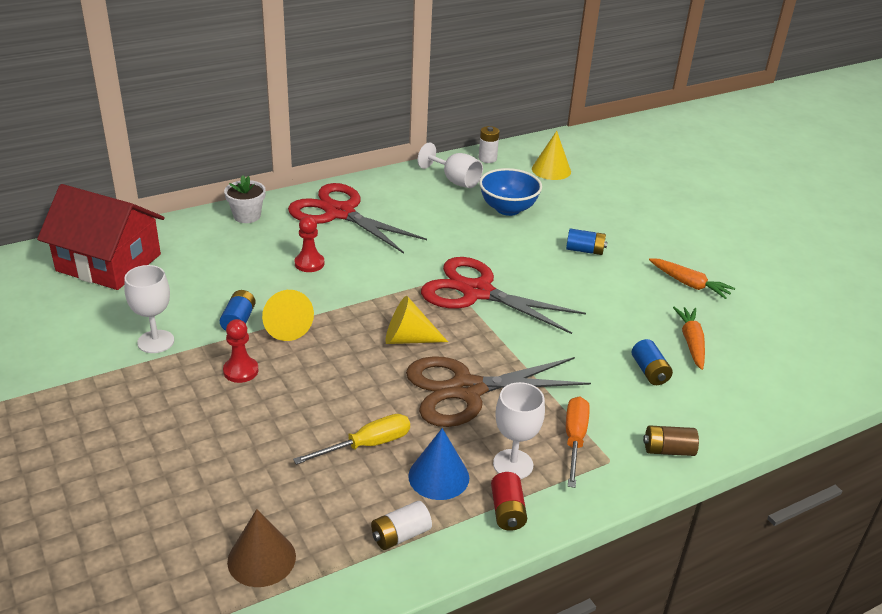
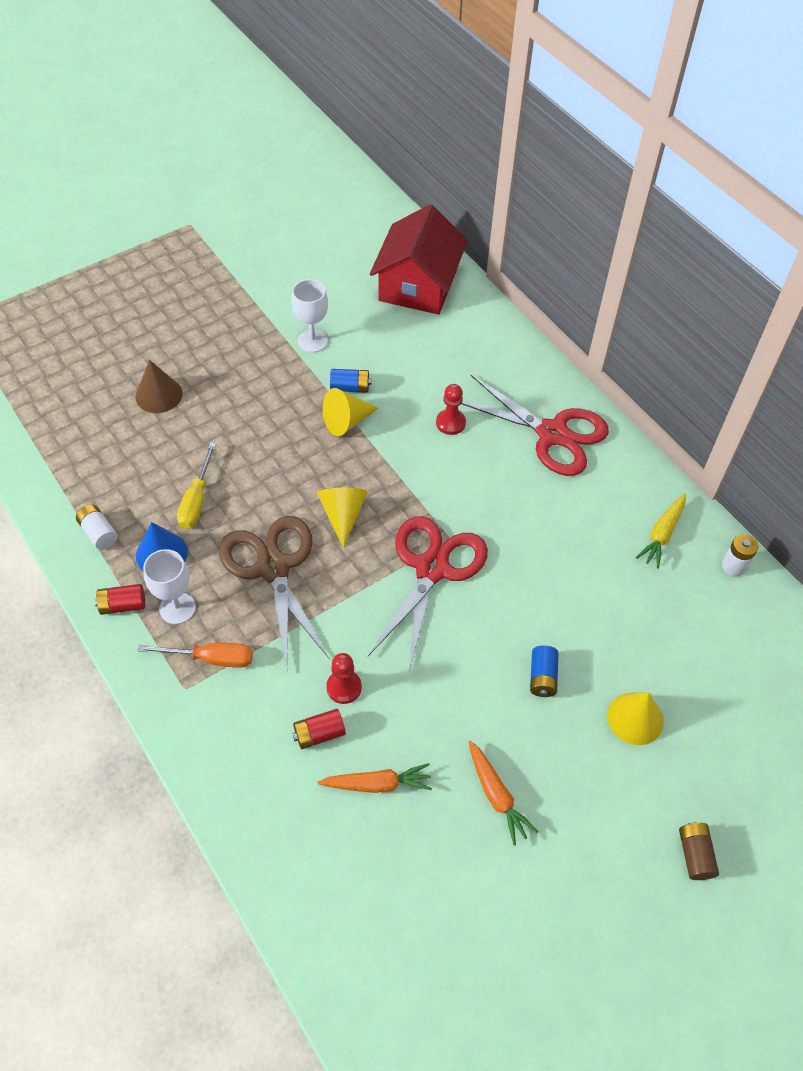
camera: 85 degrees right, 20 degrees up
(241, 371) = (281, 402): red pawn -> red pawn (344, 687)
(247, 216) = (522, 361): white flower pot -> none
(261, 559) = (79, 452): brown cone -> brown cone (159, 395)
(340, 213) = (552, 434): red scissors -> red scissors turned 90 degrees clockwise
(367, 445) = (196, 500): yellow screwdriver -> yellow screwdriver turned 45 degrees clockwise
(455, 181) = (662, 534): white goblet -> yellow carrot
(508, 209) = (613, 593): blue bowl -> none
(551, 170) = (732, 641): yellow cone -> yellow cone (635, 718)
(649, 371) = (319, 734): blue battery -> red battery
(668, 450) = (200, 742): brown battery -> brown battery (694, 855)
(689, 284) = (496, 795): orange carrot -> orange carrot turned 60 degrees counterclockwise

